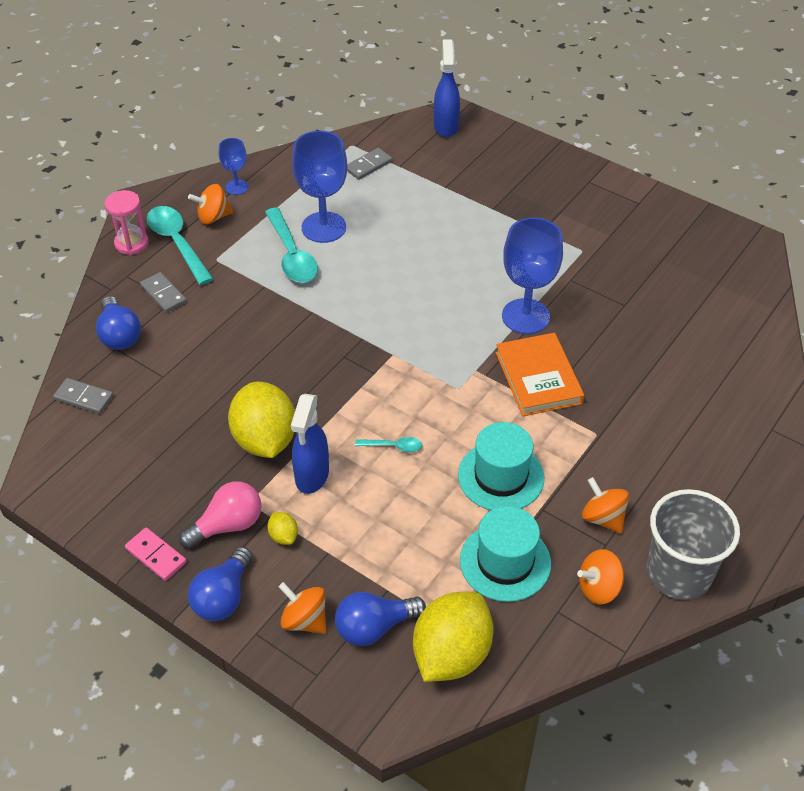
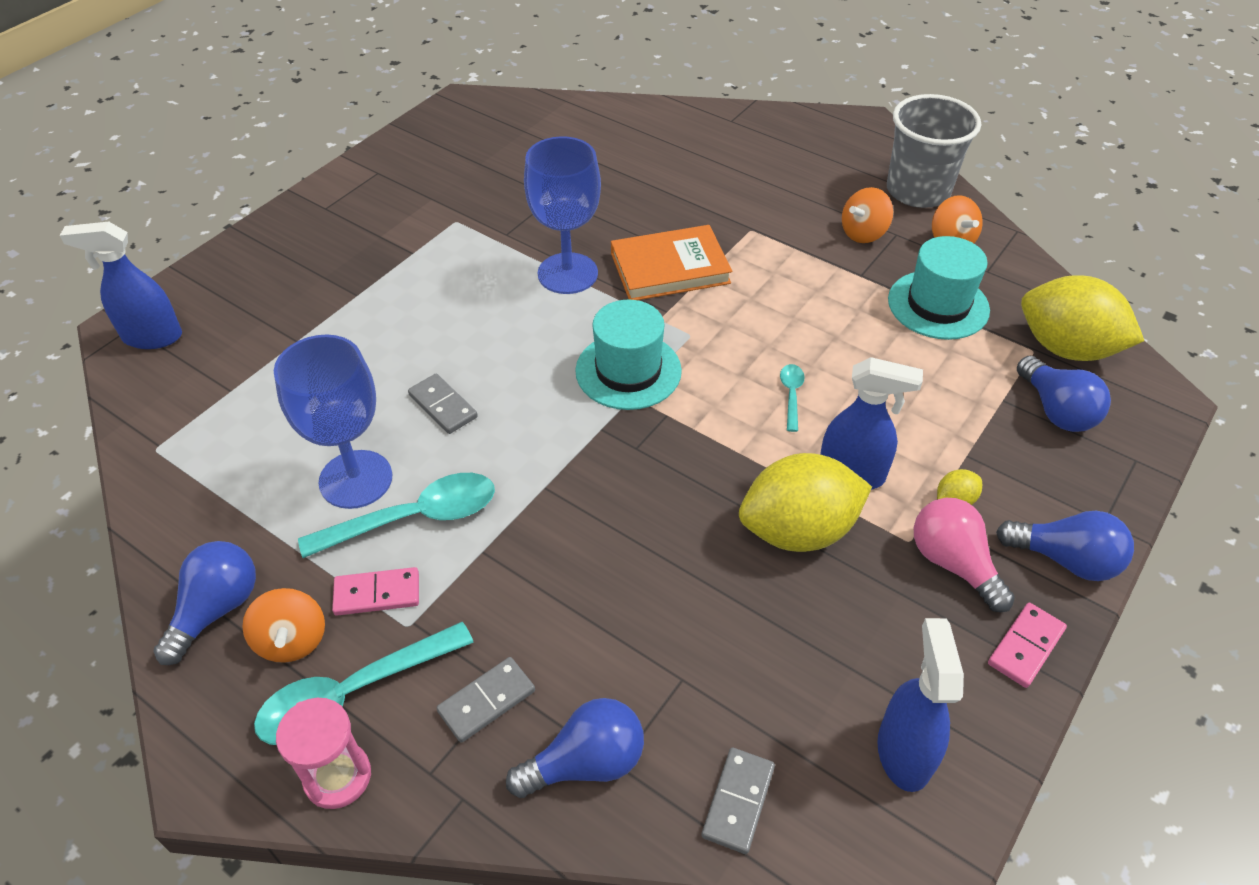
camera: 90 degrees left, 0 degrees up
(96, 477) = (903, 752): none -> blue spray bottle
(237, 187) = (216, 609): blue goblet -> blue light bulb
(239, 245) = (377, 594): none -> pink domino
(304, 620) = (1069, 474): orange spinning top -> none
(368, 165) = (217, 427): grey domino -> grey domino (443, 406)
(501, 476) = (822, 304): turquoise hat -> turquoise hat (628, 371)

